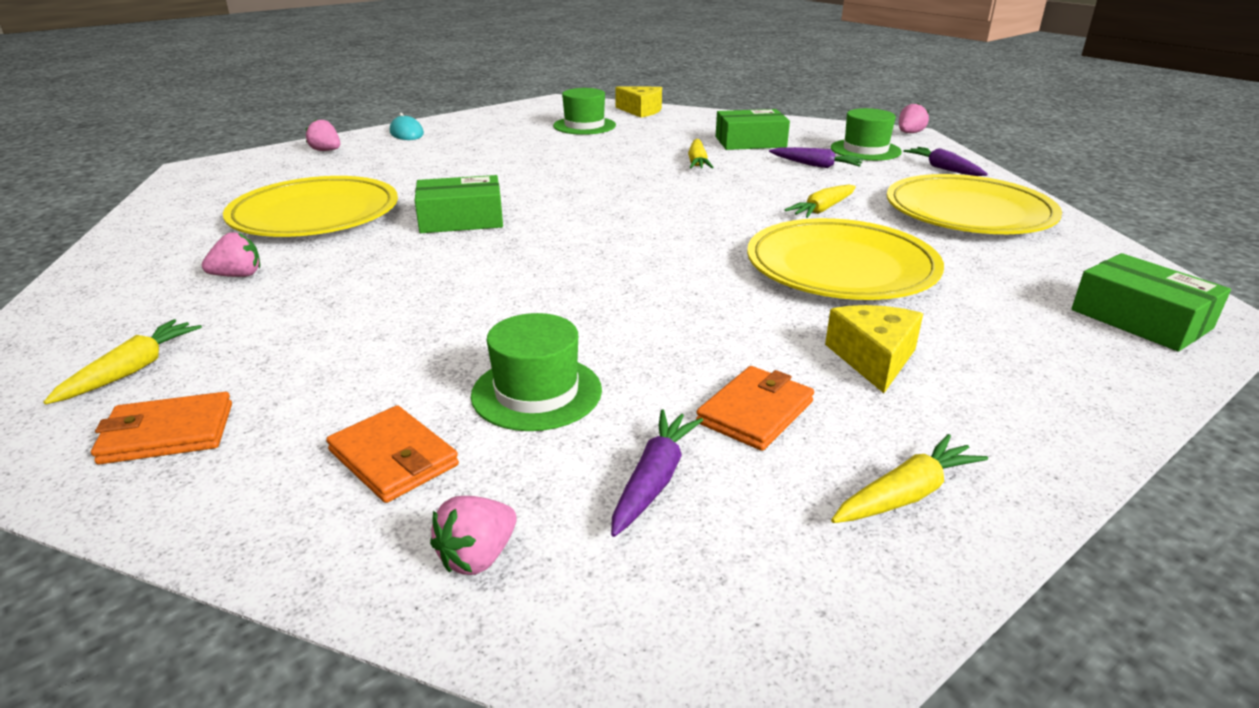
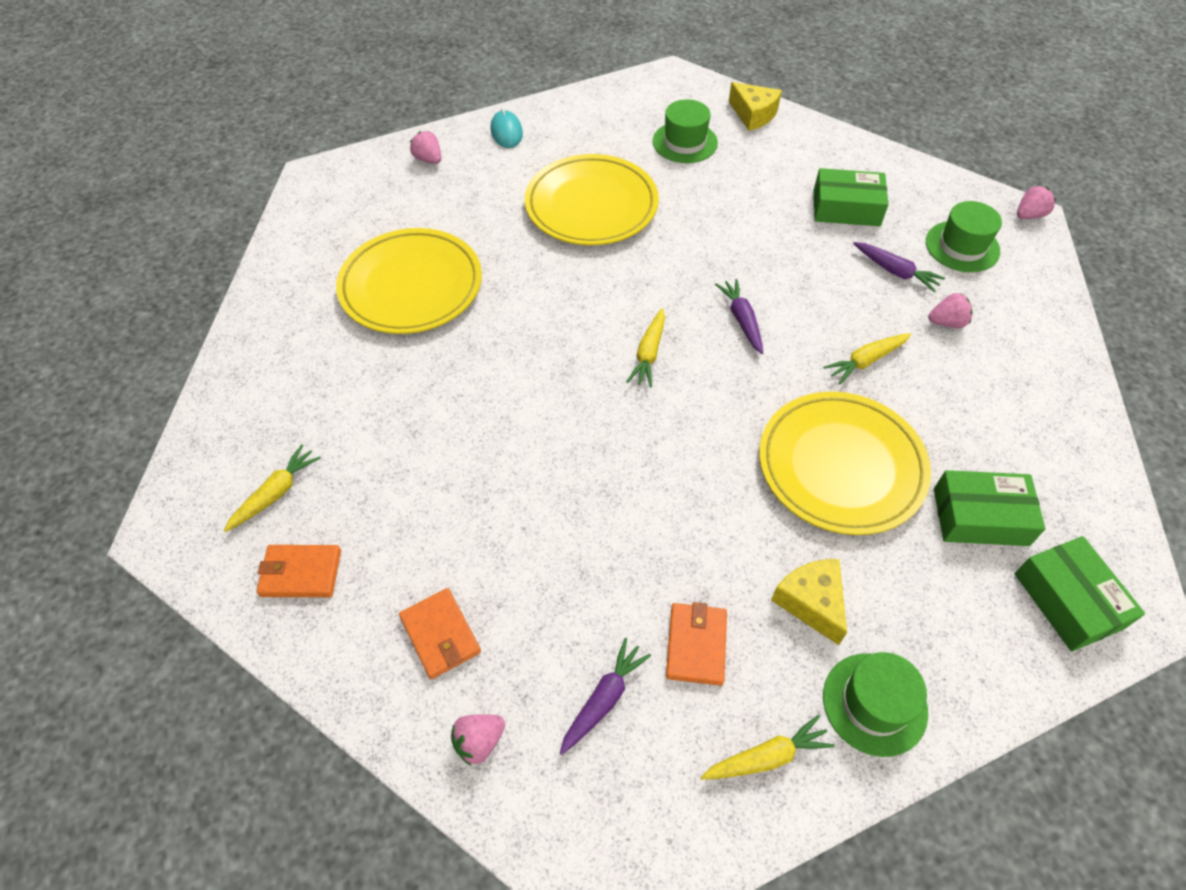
camera: 15 degrees right, 25 degrees up
(238, 275) = (347, 376): pink strawberry -> pink strawberry (946, 322)
(461, 219) = (532, 317): green box -> green box (980, 516)
(536, 392) = (547, 585): green hat -> green hat (874, 703)
(697, 162) = (777, 244): yellow carrot -> yellow carrot (648, 354)
(755, 412) = (696, 645): orange wallet -> orange wallet turned 45 degrees counterclockwise
(873, 359) = (811, 602): yellow cheese -> yellow cheese turned 45 degrees counterclockwise
(943, 169) = (1027, 302): purple carrot -> purple carrot (741, 320)
(968, 213) = (1007, 395): yellow plate -> yellow plate (591, 205)

